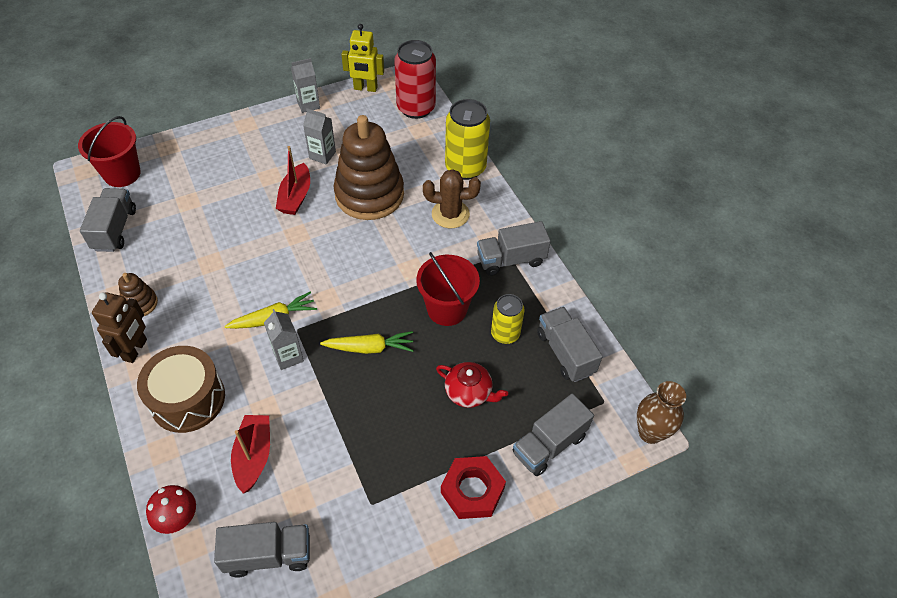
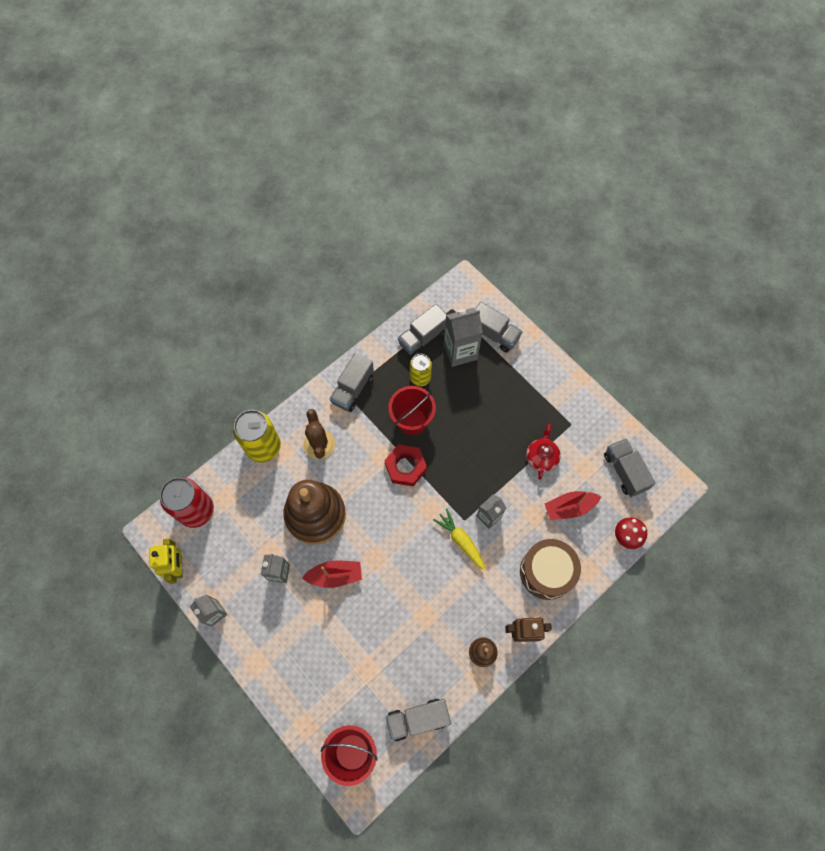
camera: 105 degrees left, 15 degrees up
(369, 348) = (462, 463): yellow carrot -> none
(469, 392) = (474, 389): red teapot -> red teapot (541, 457)
(472, 490) = (540, 369): red nut -> red nut (405, 467)
(511, 260) = (352, 389): grey truck -> grey truck turned 60 degrees clockwise
(531, 392) = (460, 351): none -> grey carton
(650, 432) = (464, 280): brown vase -> none

